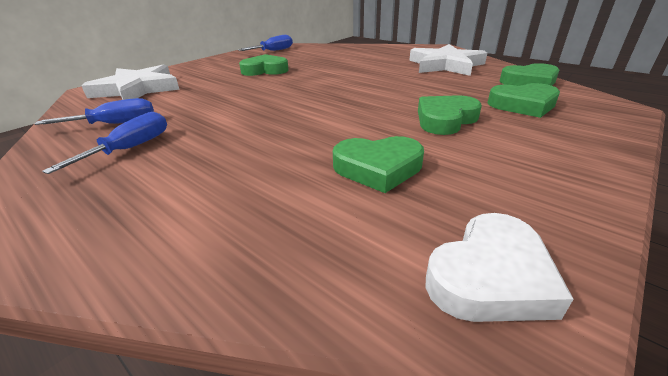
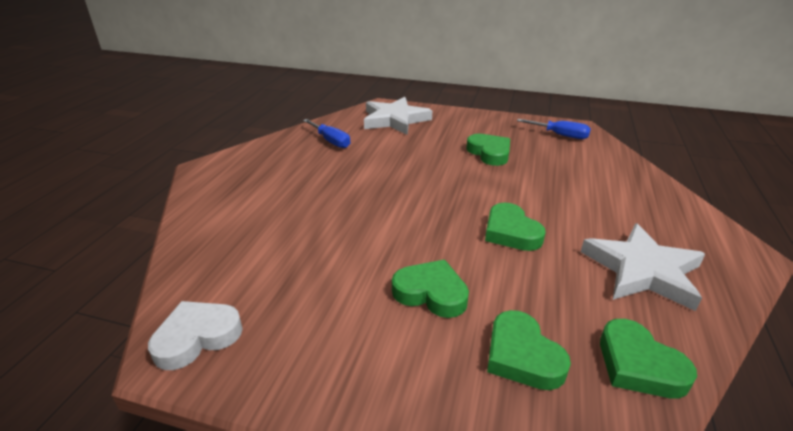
camera: 65 degrees right, 0 degrees up
(131, 148) = (300, 162): blue screwdriver -> none
(378, 168) = (312, 269): green heart -> green heart (511, 232)
(490, 276) = (197, 337): white heart -> white heart turned 120 degrees clockwise

